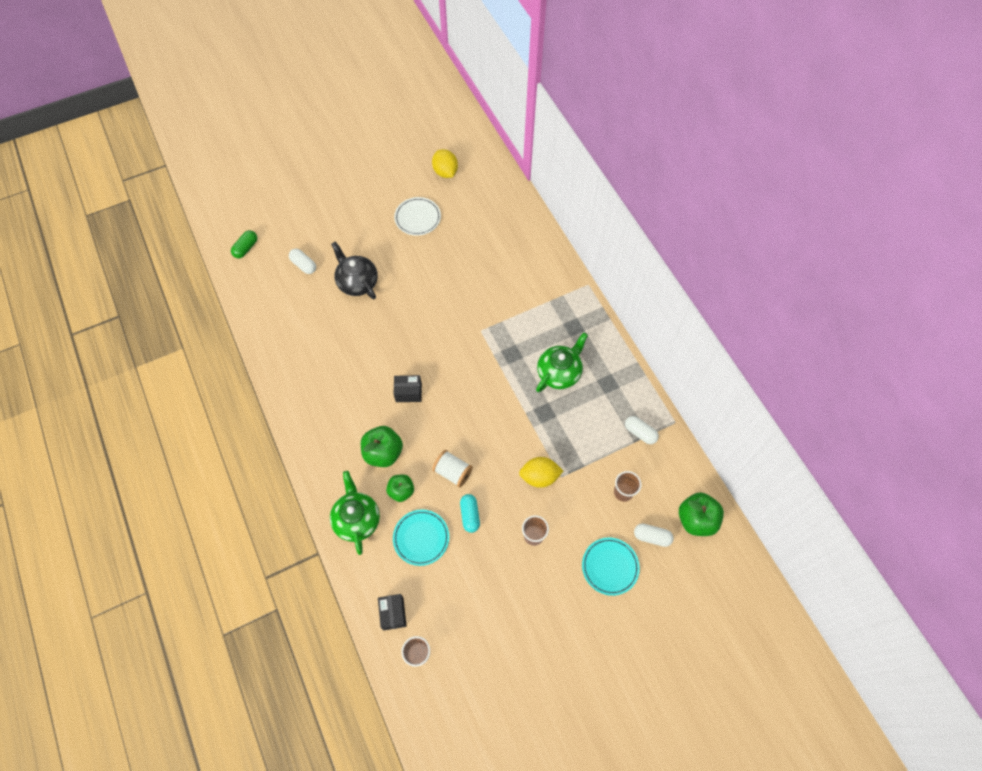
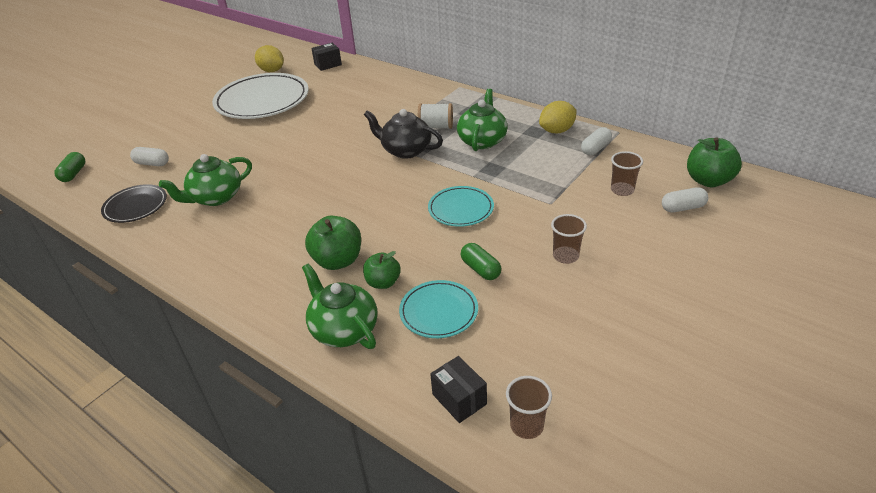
camera: 25 degrees left, 25 degrees down
(276, 315) = (135, 206): none -> black plate
(332, 335) = (216, 197): none -> green teapot
(357, 282) = (222, 155): black teapot -> black teapot (405, 150)
(408, 392) = (334, 207): black box -> black box (328, 64)
(417, 218) = (262, 101): white plate -> white plate, size x1.88
(453, 472) = (432, 244): white spool -> white spool (436, 127)
(470, 515) = (480, 269): turquoise capsule -> green capsule
(539, 476) = (529, 211): yellow lemon -> yellow lemon (557, 131)
(610, 567) = (667, 245): turquoise plate -> turquoise plate (461, 209)
(640, 432) = (595, 148): white capsule -> white capsule turned 60 degrees counterclockwise

